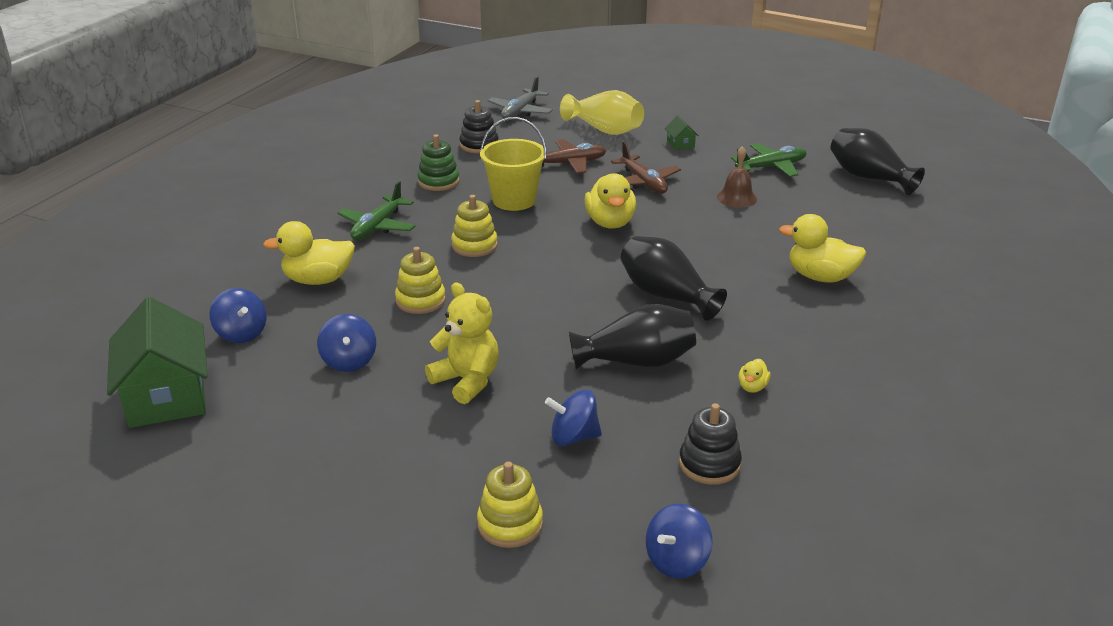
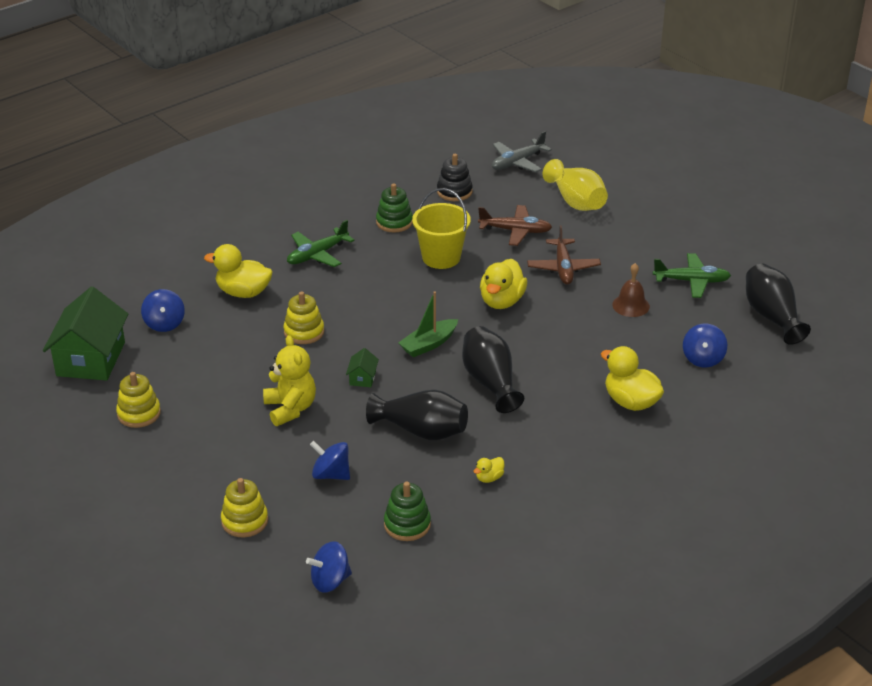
camera: 25 degrees right, 5 degrees up
(349, 361) = (222, 368): blue spinning top -> blue spinning top (703, 359)
(474, 246) = (378, 293): yellow stacking toy -> yellow stacking toy (139, 413)
(570, 278) = (428, 344): none -> green boat
(680, 144) = (631, 235): green house -> green house (362, 378)
(709, 464) = (407, 524): black stacking toy -> green stacking toy

